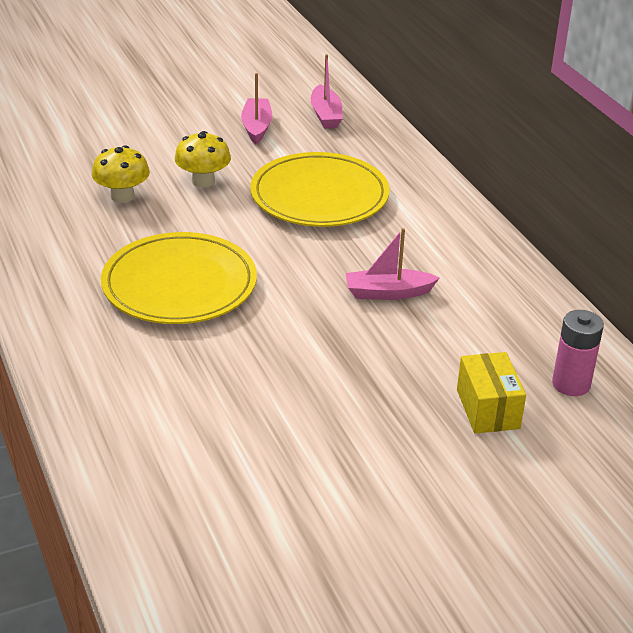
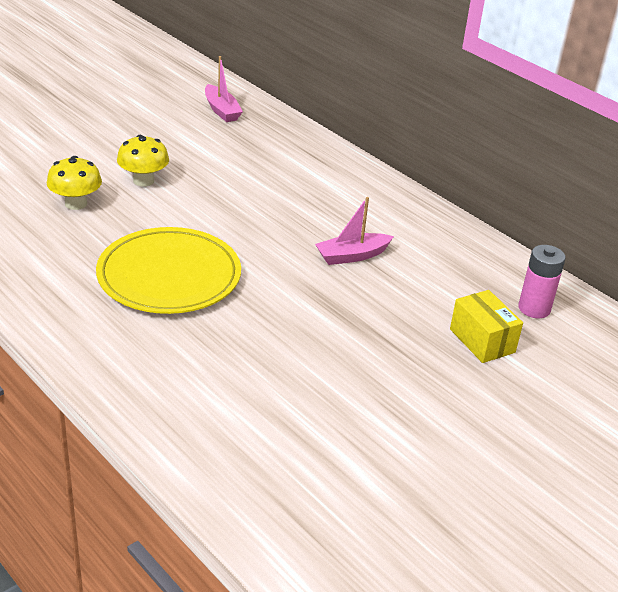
camera: 20 degrees left, 0 degrees up
(256, 127) = (167, 127): pink boat -> none
(319, 196) = (252, 180): yellow plate -> none

